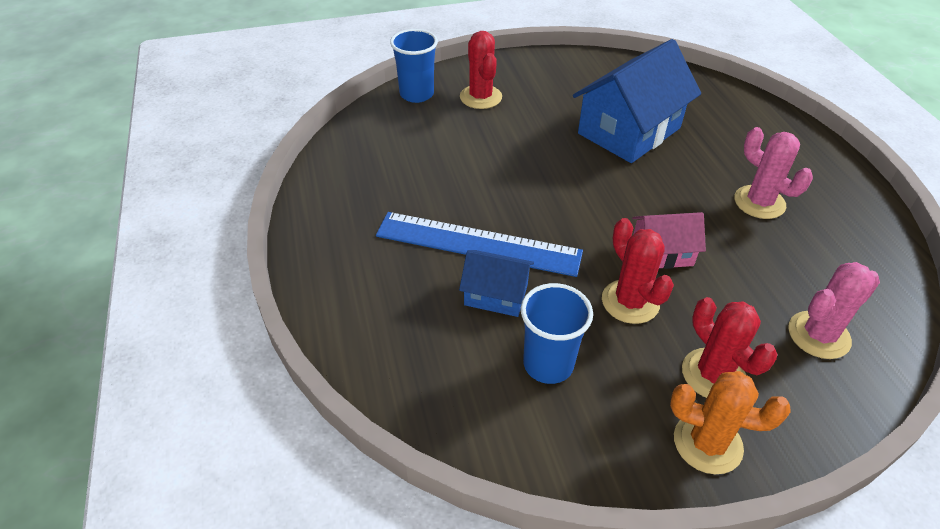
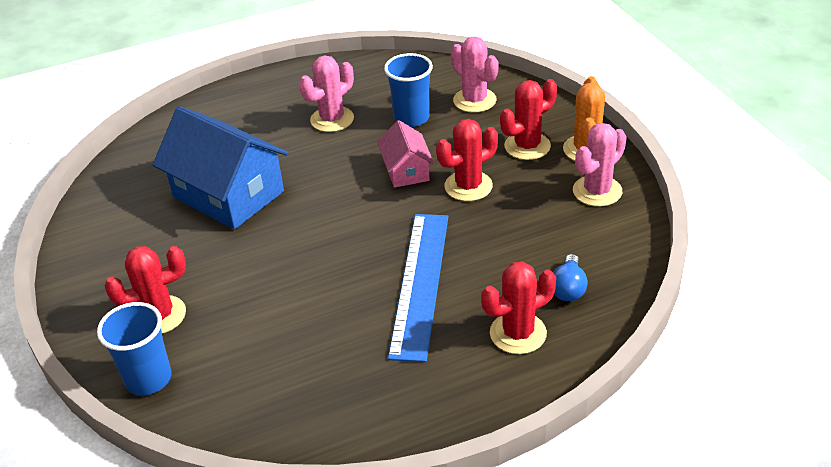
camera: 95 degrees left, 5 degrees down
(387, 306) = (518, 333): none -> red cactus
(438, 361) = (568, 288): none -> blue light bulb
(496, 295) = (483, 263): blue house -> none
(548, 364) = (548, 226): blue cup -> blue cup (411, 118)
(610, 433) = (597, 191): none -> pink cactus

